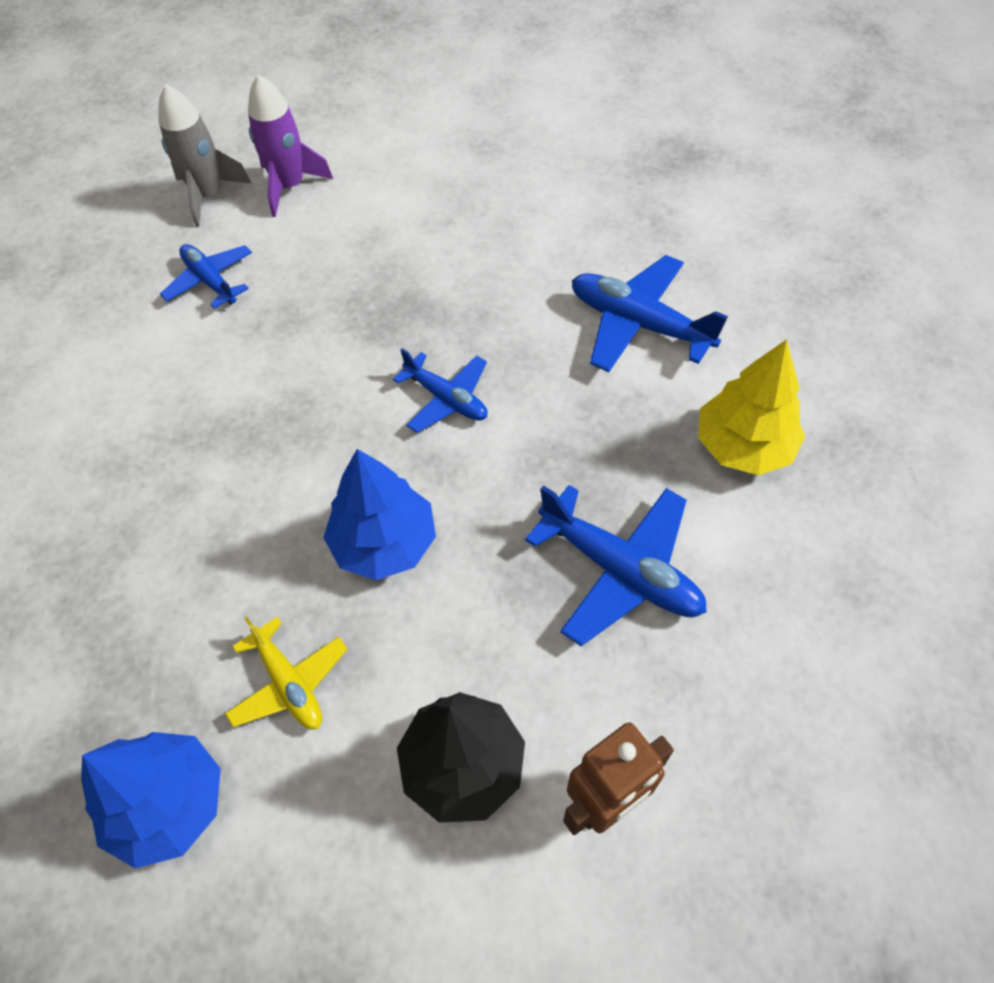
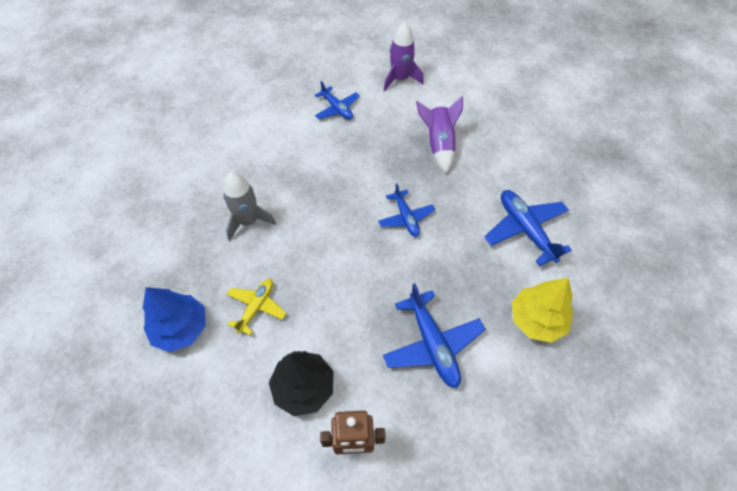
camera: 30 degrees right, 0 degrees up
(208, 195) = (361, 67): grey rocket -> grey rocket (248, 221)
(210, 281) = (337, 108): blue plane -> blue plane turned 150 degrees clockwise
(289, 683) = (256, 307): yellow plane -> yellow plane turned 150 degrees counterclockwise
(384, 543) = (334, 269): blue tree -> none
(423, 260) = (439, 145): none -> purple rocket

